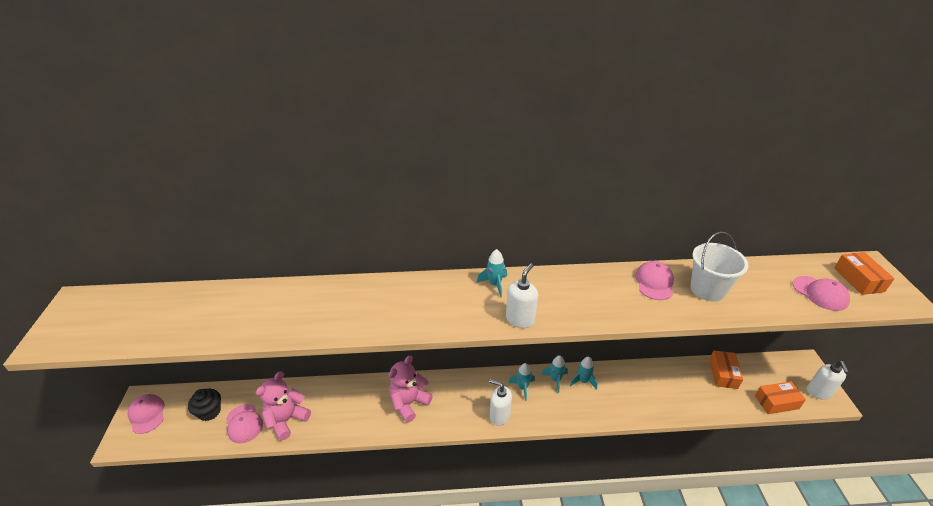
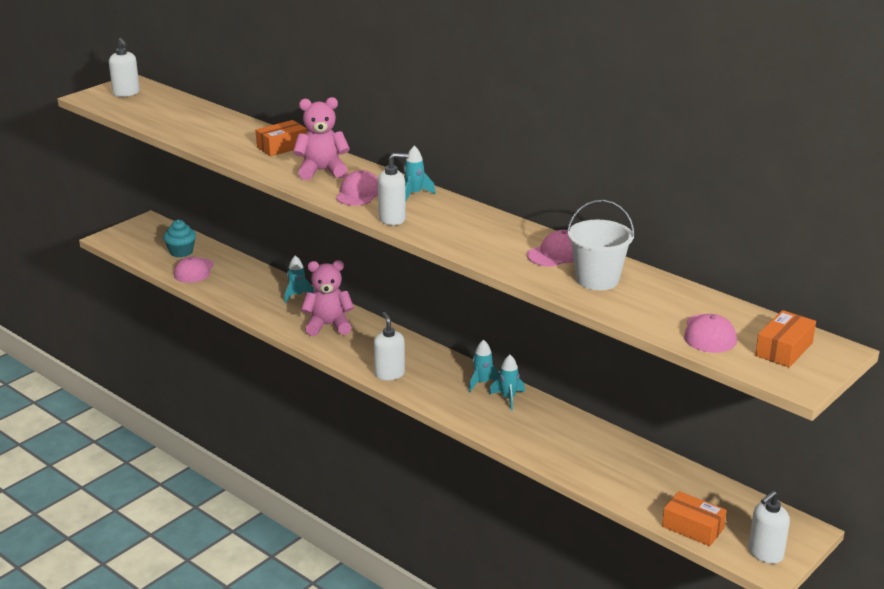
camera: 45 degrees right, 10 degrees down
(86, 315) = (126, 93): none -> white soap dispenser
(147, 414) = (141, 232): pink cap -> pink cap (358, 193)
(209, 412) = (181, 252): black cupcake -> turquoise cupcake
(286, 420) = (225, 285): pink teddy bear -> pink teddy bear (322, 171)
(522, 387) = (442, 370): turquoise rocket -> turquoise rocket (297, 295)
(723, 374) = (674, 478): orange box -> orange box (282, 147)

